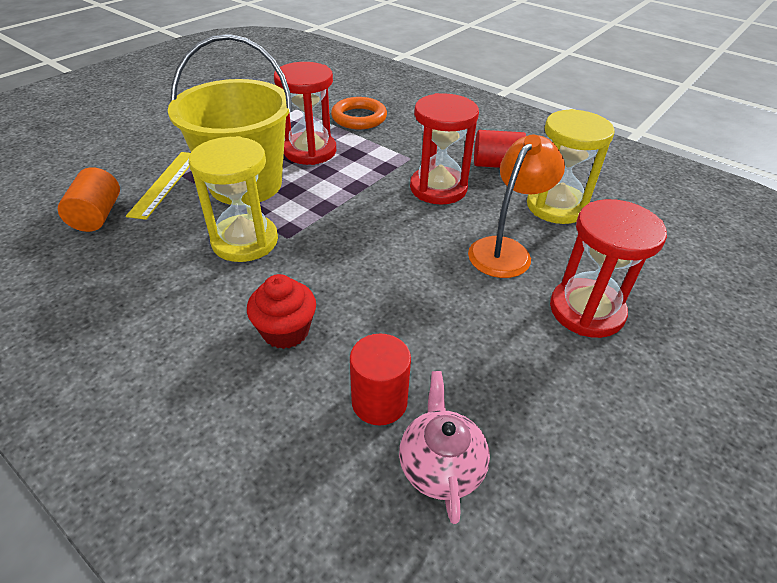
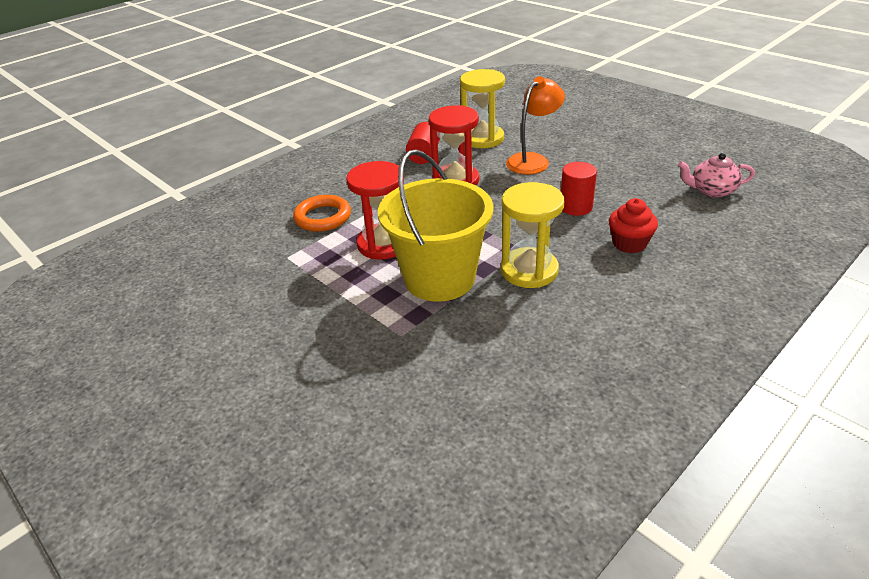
camera: 80 degrees left, 5 degrees down
(97, 215) = (490, 372): orange cylinder -> none
(165, 183) = (432, 333): yellow ruler -> none
(379, 402) = (677, 208): red cylinder -> red cylinder (575, 207)
(505, 250) = (533, 160): orange lamp -> orange lamp turned 90 degrees clockwise
(586, 310) = (588, 141): red hourglass -> none

